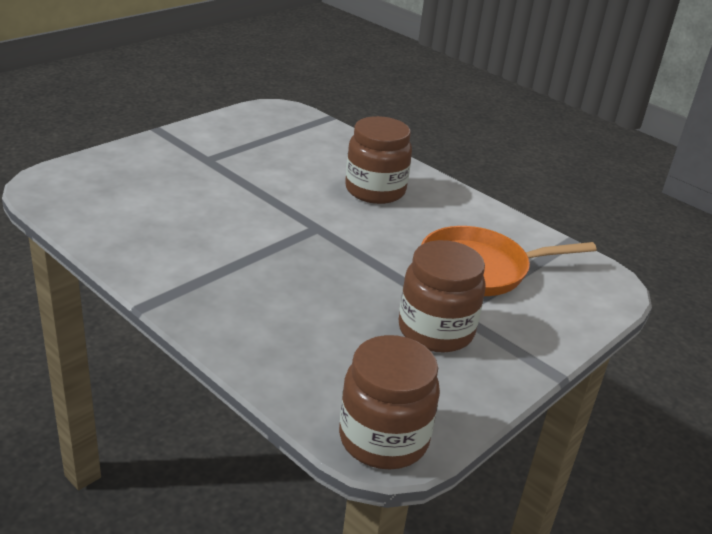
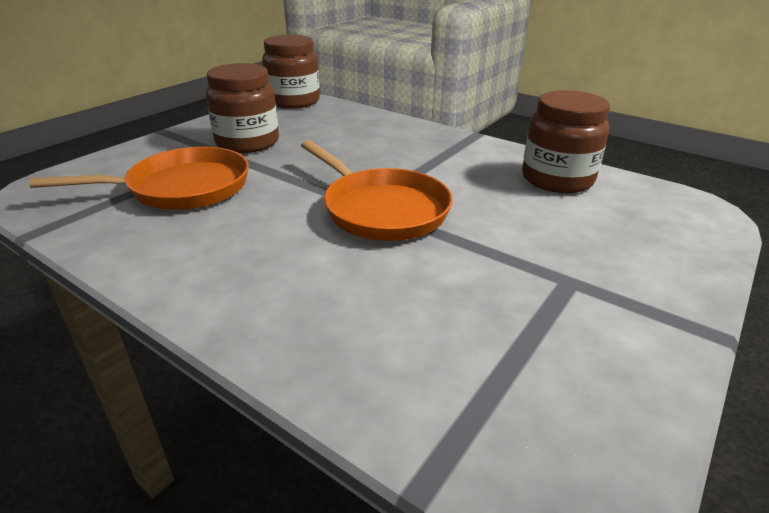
camera: 175 degrees right, 0 degrees up
(305, 221) = (381, 209): none -> orange pan
(375, 190) = (294, 268): brown jar -> brown jar (557, 179)

